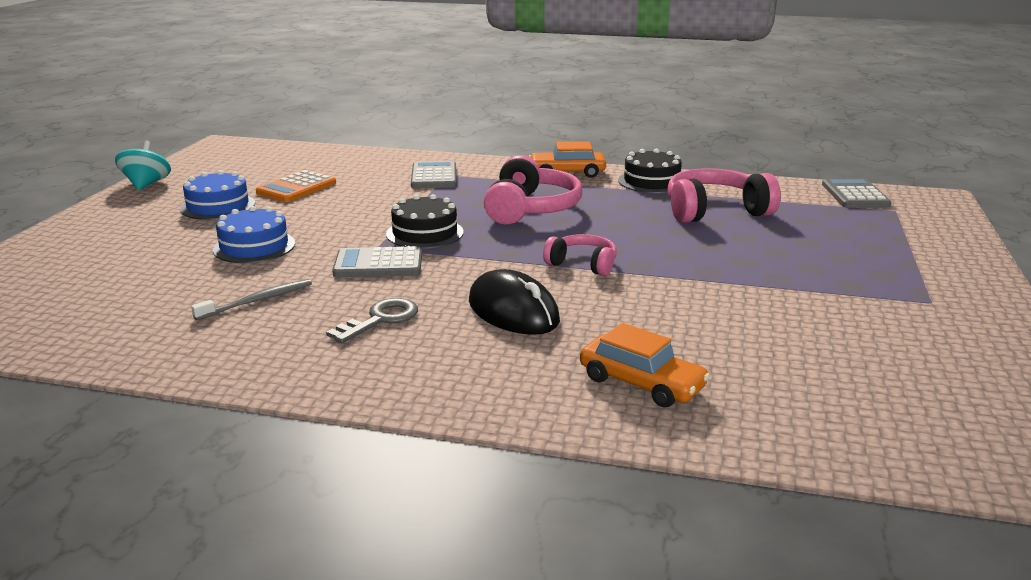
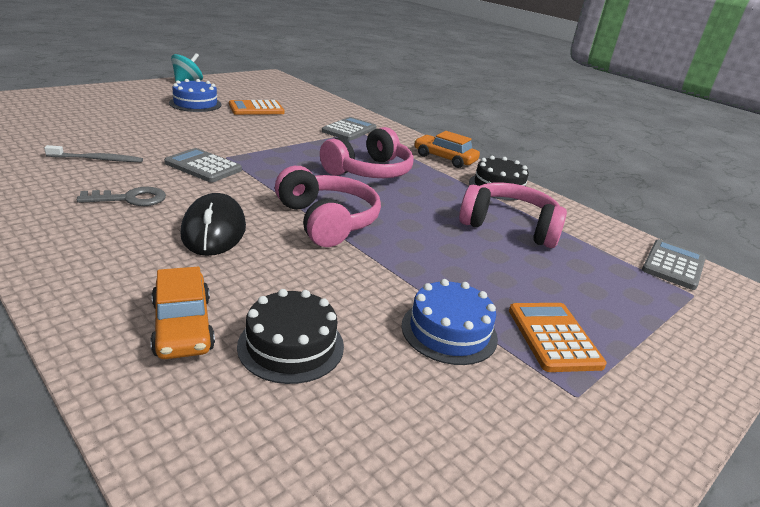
camera: 30 degrees right, 5 degrees up
(254, 246) = (164, 130): blue cake -> blue cake (449, 331)
(425, 233) = (270, 160): black cake -> black cake (291, 345)
(582, 264) = (327, 221): pink headphones -> pink headphones, size x1.71
(866, 274) = (553, 337): none -> orange calculator

